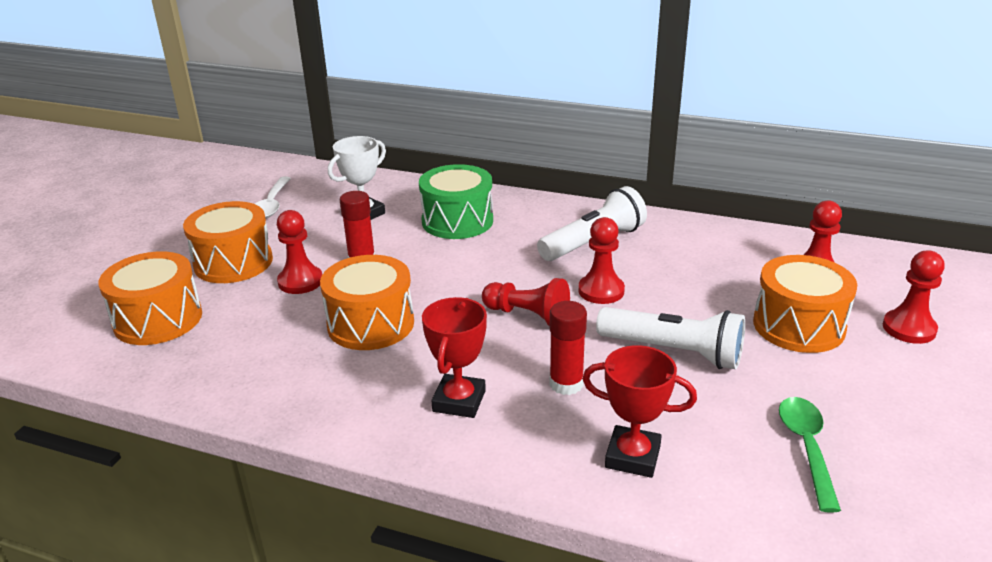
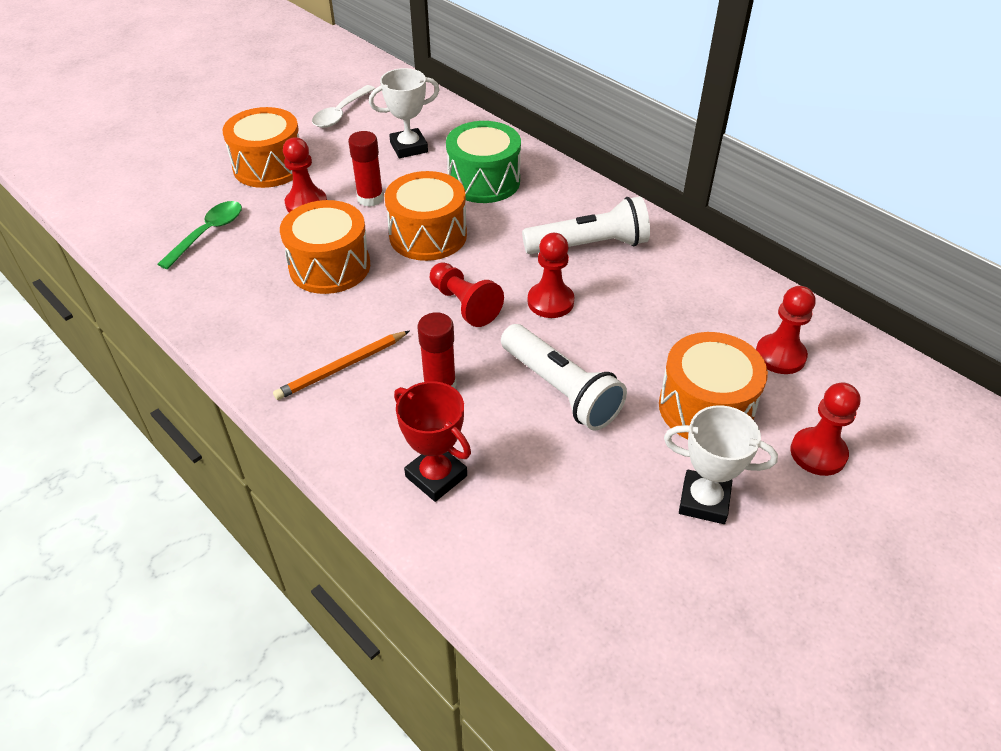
camera: 25 degrees right, 15 degrees up
(158, 319) = (178, 205): orange drum -> orange drum (428, 235)
(459, 401) = (341, 368): red trophy -> orange pencil
(806, 448) = (593, 532): green spoon -> green spoon (208, 233)
(865, 391) = (704, 501): none -> white trophy

